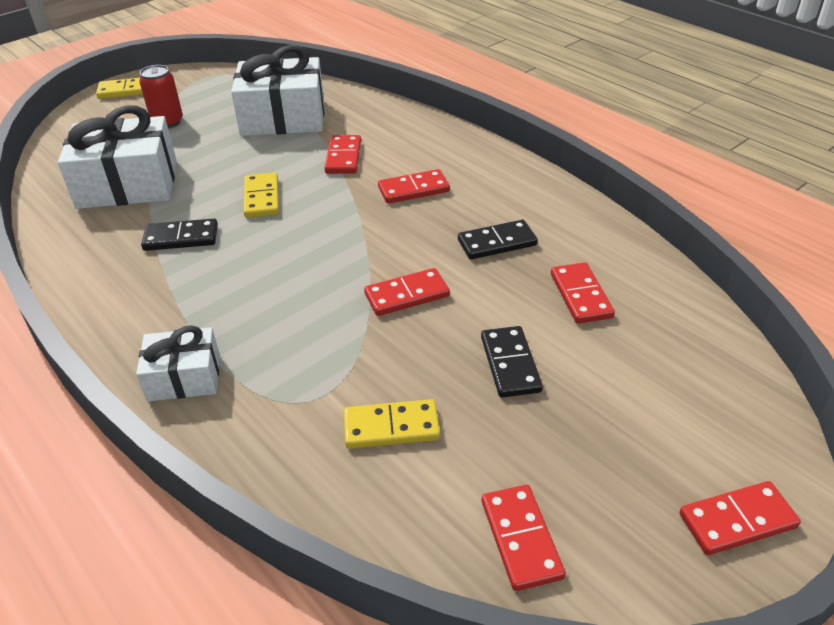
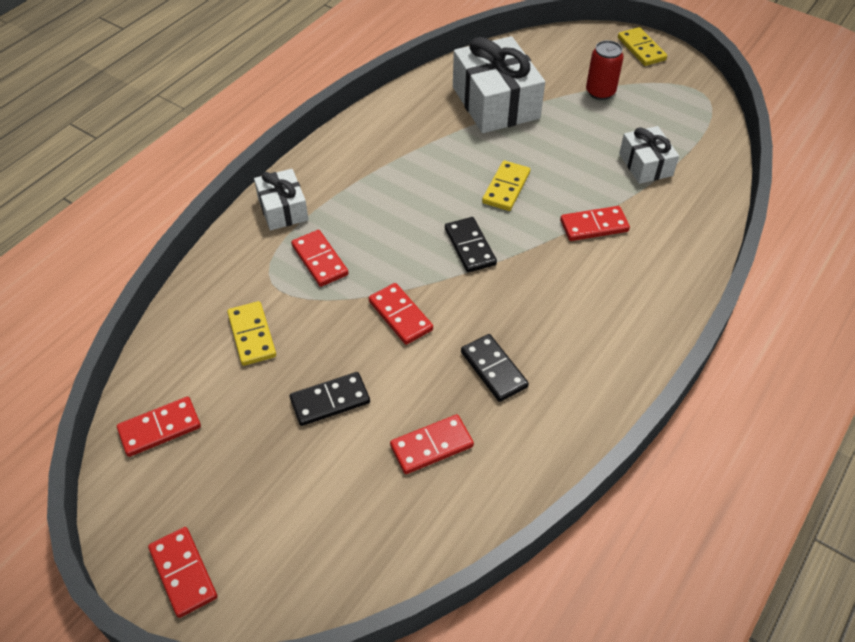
camera: 75 degrees right, 10 degrees up
(181, 238) = (435, 157): black domino -> black domino (470, 247)
(262, 198) = (506, 188): yellow domino -> yellow domino turned 45 degrees counterclockwise
(283, 117) = (645, 165): white gift -> white gift, size x0.56
(413, 189) = (559, 290): red domino -> red domino (320, 260)

